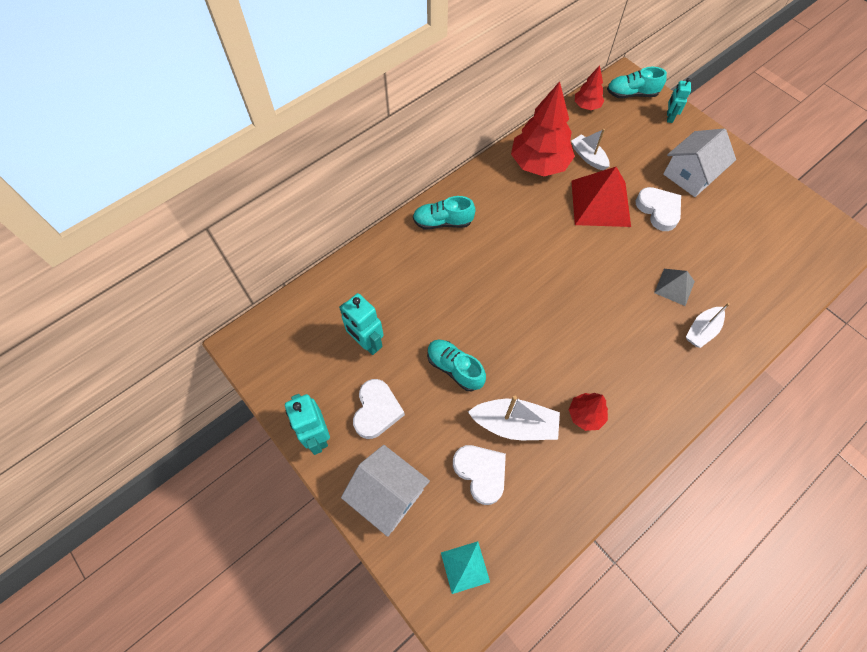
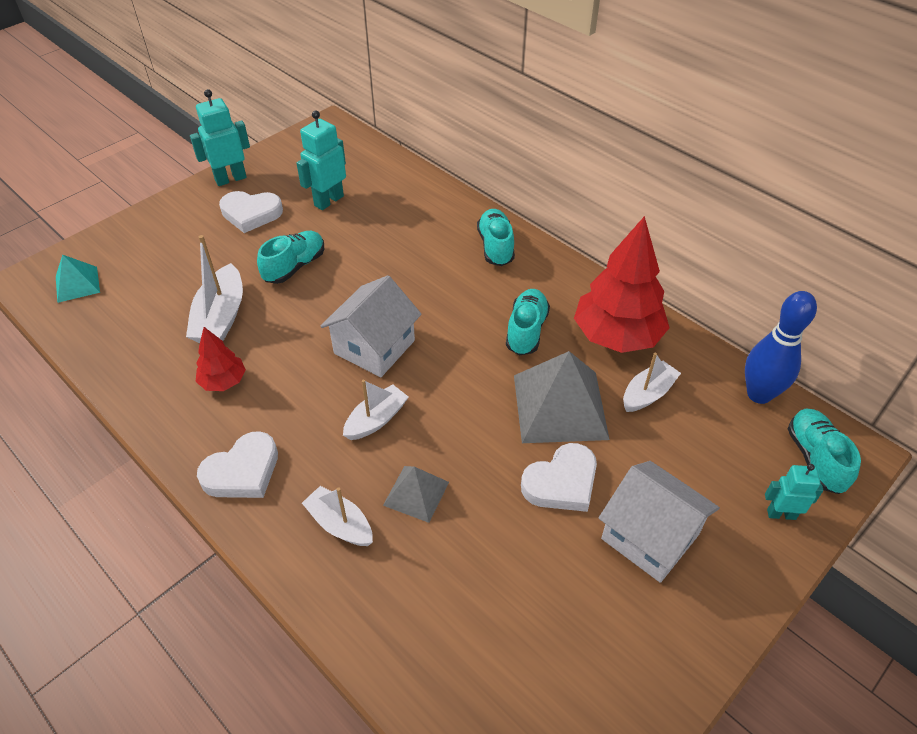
camera: 85 degrees right, 15 degrees down
(388, 494) = (162, 228): white house -> white house (374, 347)
(481, 473) = (170, 292): white heart -> white heart (242, 471)
(533, 213) = (526, 331): none -> turquoise shoe
(587, 106) = (759, 394): red tree -> blue bowling pin
(600, 203) = (560, 406): red pyramid -> grey pyramid
(617, 308) = (376, 420): none -> white boat

